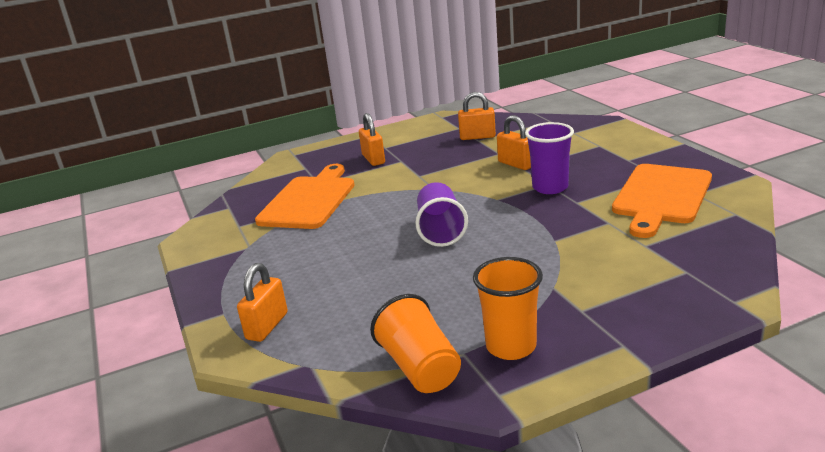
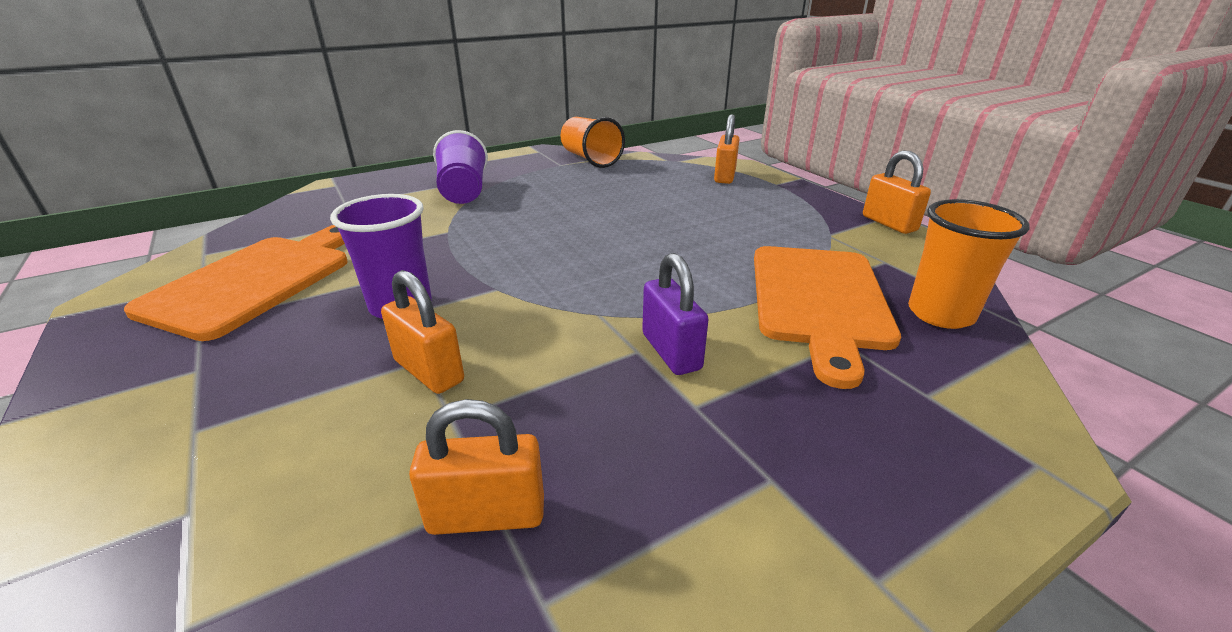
camera: 170 degrees right, 5 degrees up
(373, 159) = (771, 417): orange padlock -> orange padlock (889, 223)
(403, 176) = (671, 351): none -> purple padlock
(440, 230) = (583, 245): purple cup -> purple cup (463, 191)
(511, 346) = (525, 166): orange cup -> orange cup (940, 314)

